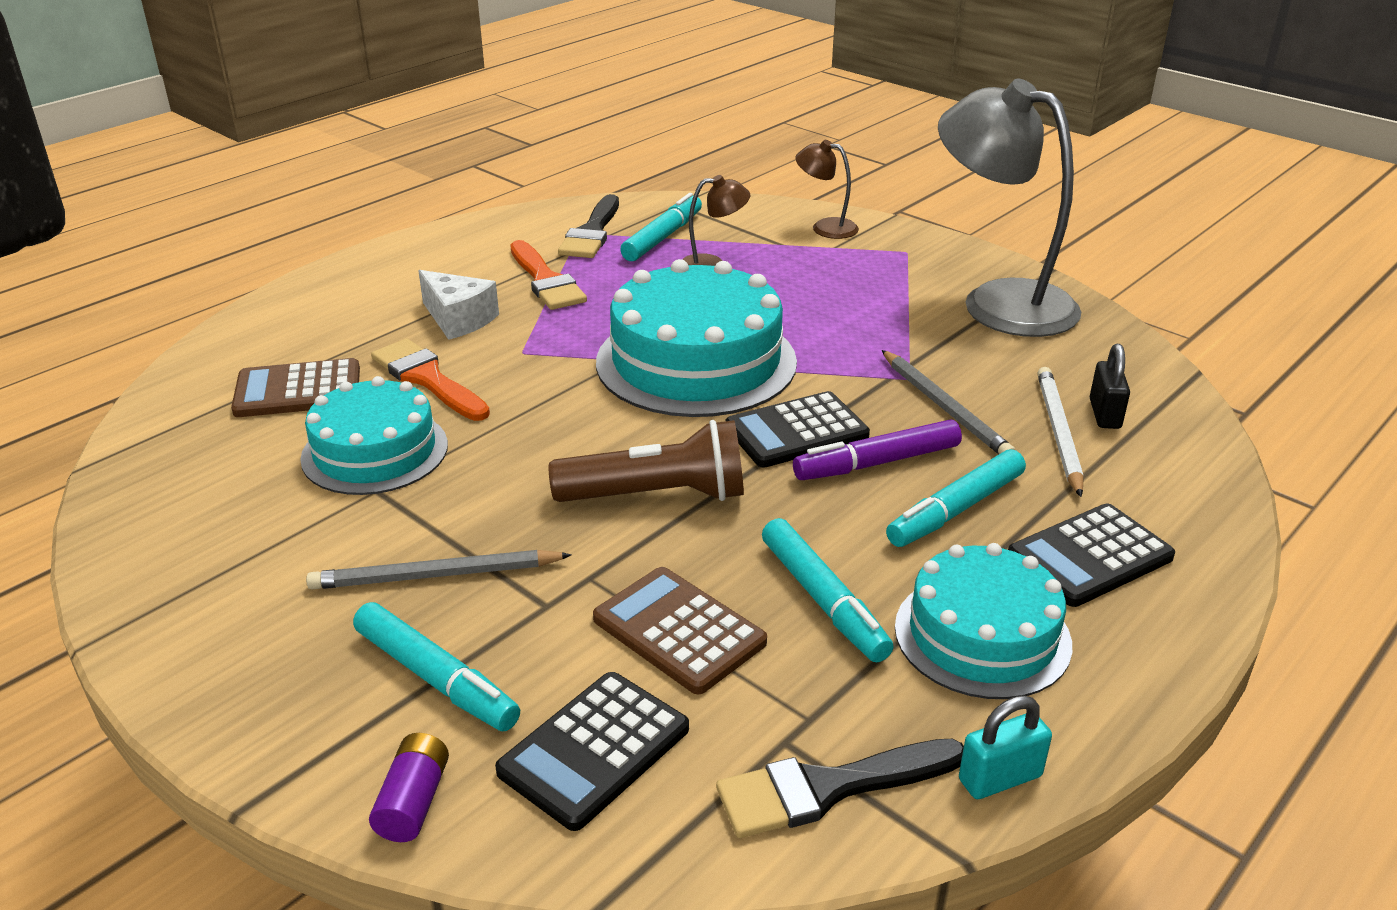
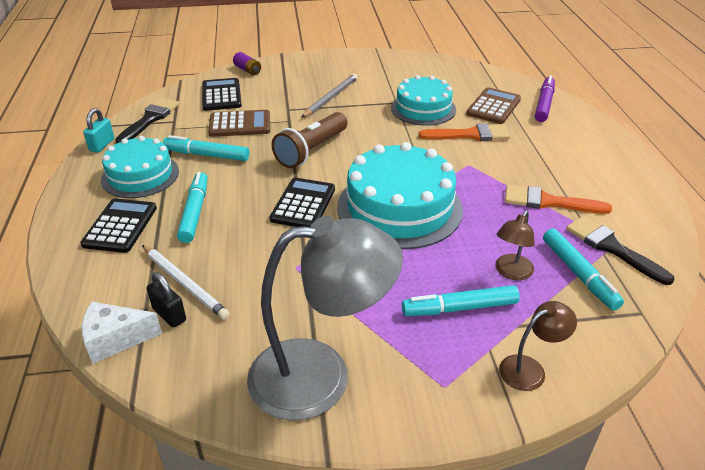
camera: 130 degrees right, 5 degrees up
(436, 678) = (285, 84): turquoise marker -> turquoise marker (459, 308)
(458, 319) = (524, 160): white cheese -> white cheese (115, 339)
(877, 463) = (251, 212): purple marker -> purple marker (544, 104)
(944, 407) = (256, 260): grey pencil -> none

